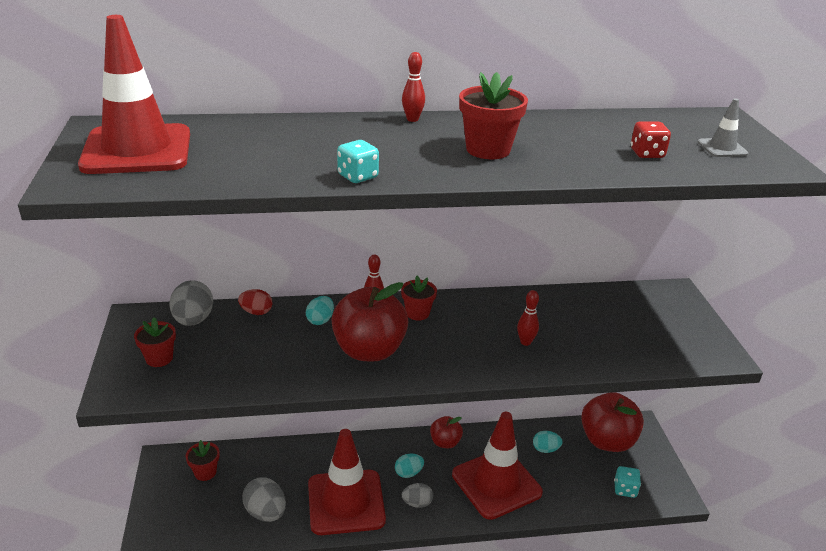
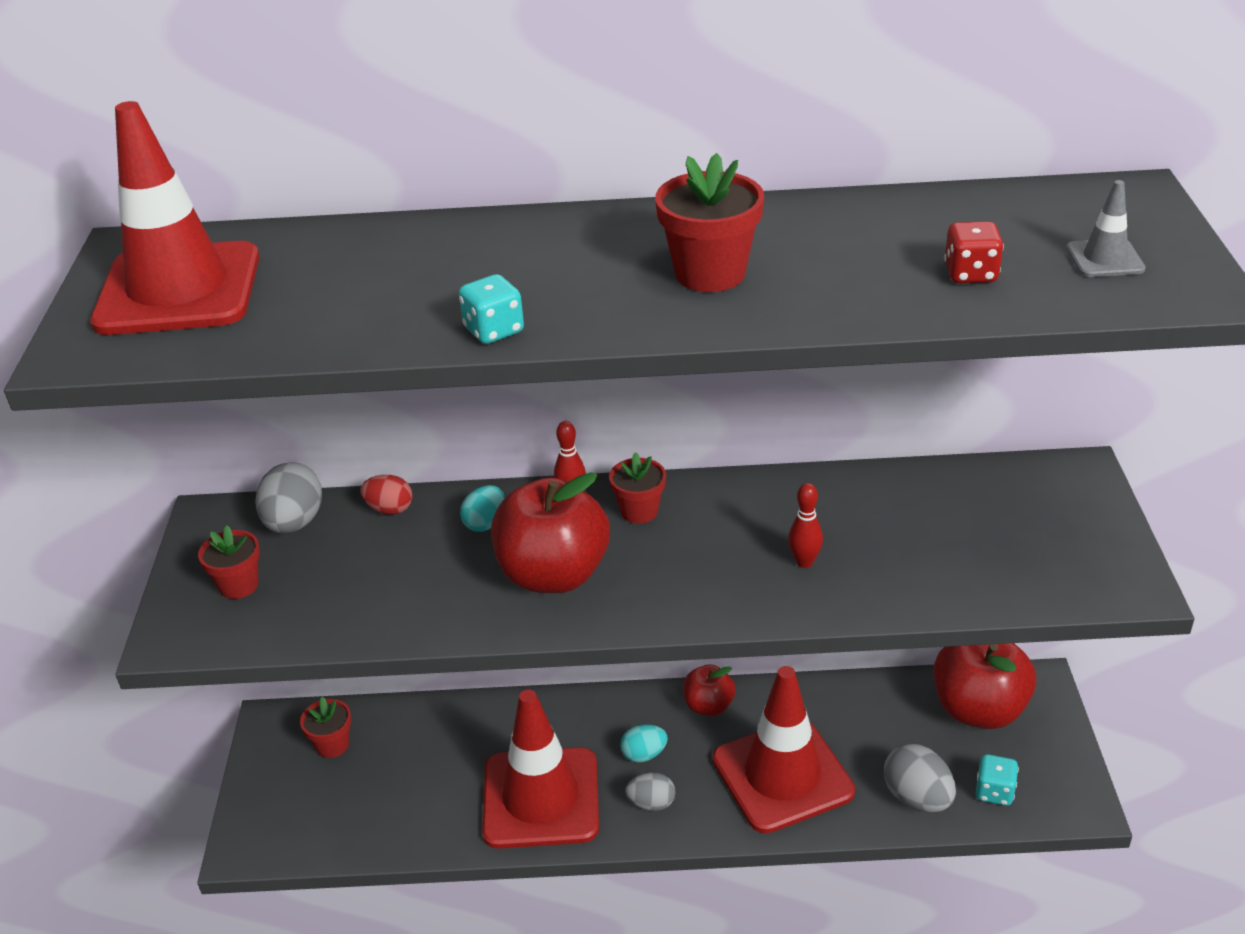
camera: 10 degrees right, 5 degrees up
(266, 513) = (418, 810): grey egg -> grey egg (917, 798)
(412, 119) = (605, 217): red bowling pin -> none
(545, 449) = (872, 721): turquoise egg -> none

